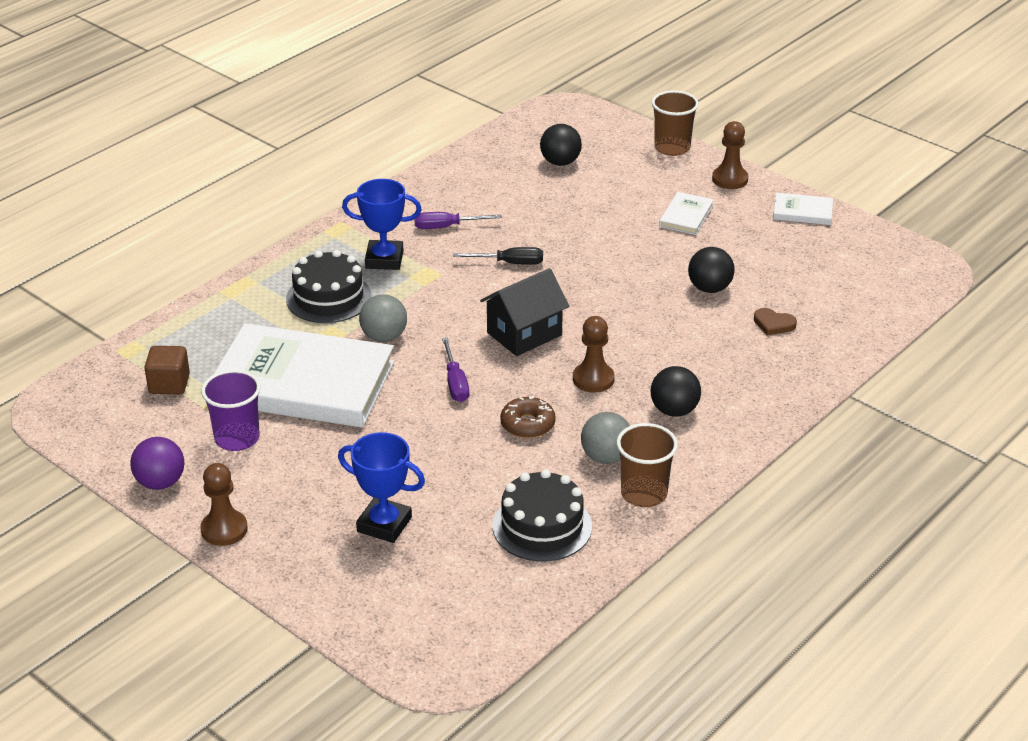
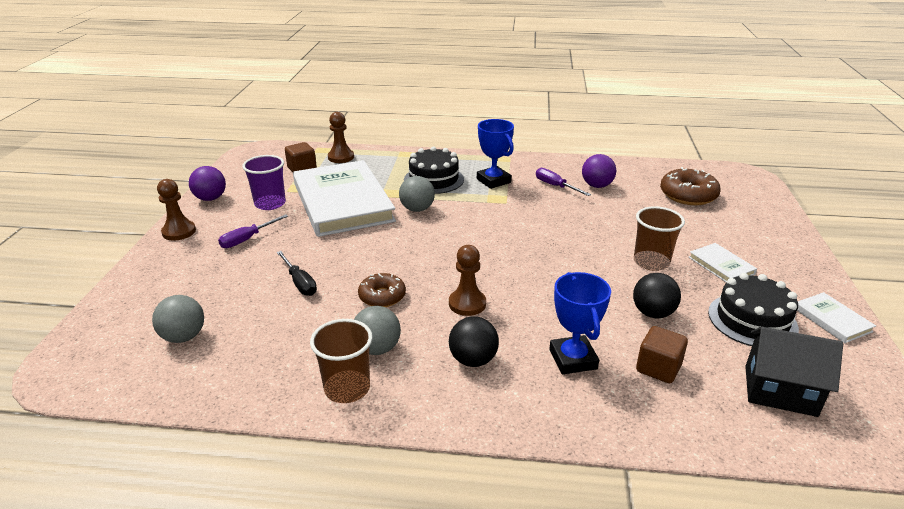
camera: 55 degrees right, 5 degrees down
(384, 524) = (220, 283): blue trophy -> blue trophy (573, 359)
(455, 383) = (398, 250): purple screwdriver -> purple screwdriver (247, 239)
(463, 574) = (183, 337): none -> grey ball
(478, 202) = (597, 186): none -> purple ball
(509, 263) = (552, 220): black screwdriver -> black screwdriver (299, 283)
(524, 334) = (483, 255): black house -> black house (780, 391)
(542, 526) = (265, 351): black cake -> black cake (752, 320)
(560, 162) = (688, 195): black ball -> brown donut
(672, 148) = (787, 227): brown cup -> brown cup (651, 262)
(686, 216) = (721, 265): white book -> white book turned 75 degrees clockwise
(730, 179) = (802, 266): brown pawn -> brown pawn (341, 157)
(773, 324) = (658, 368): brown heart -> brown cube

